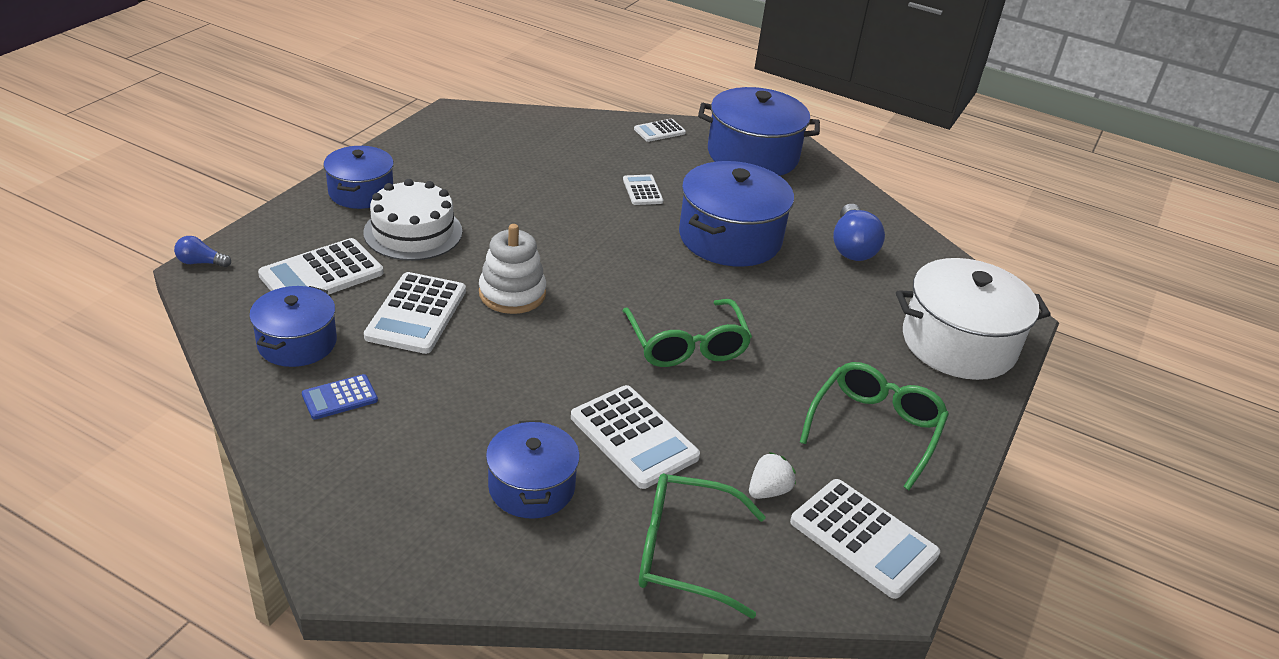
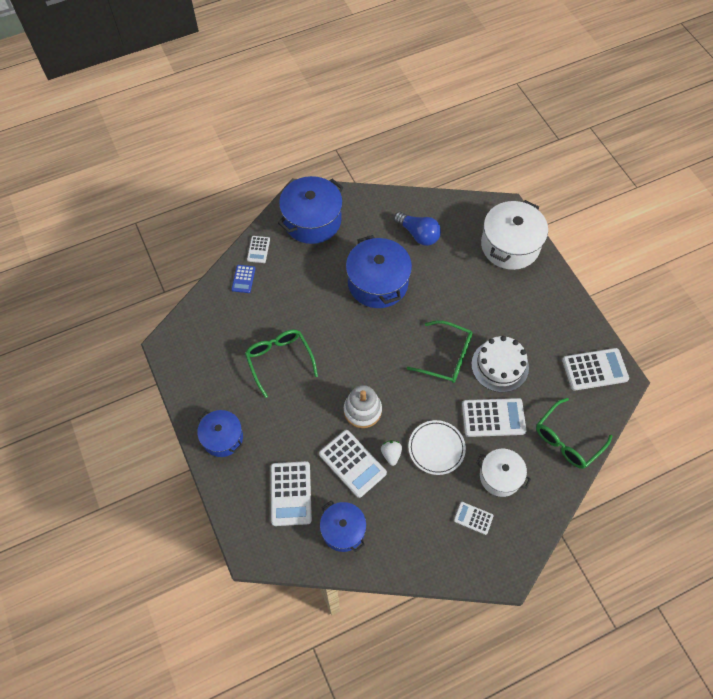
camera: 50 degrees left, 25 degrees up
(201, 262) = (242, 550): blue light bulb -> none
(340, 398) = (397, 528): blue calculator -> blue calculator (243, 279)
(413, 232) = (279, 430): white cake -> white cake (500, 366)
(517, 391) = (436, 448): none -> white plate
(531, 487) = (500, 476): blue pot -> white pot
(642, 191) = (311, 296): white calculator -> white calculator (473, 518)
(768, 491) = (552, 386): white strawberry -> white strawberry (391, 454)
(875, 428) = (541, 319): green glasses -> green glasses (279, 360)

